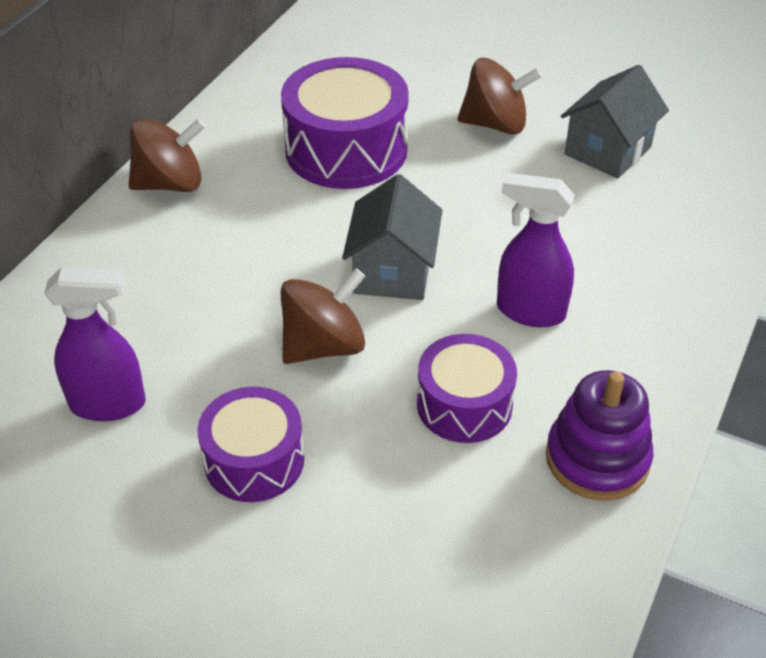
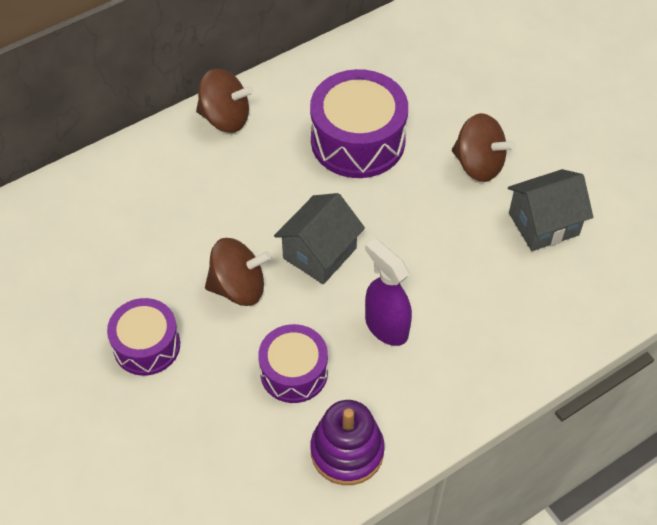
camera: 30 degrees right, 10 degrees up
(109, 404) = (91, 266): purple spray bottle -> none

